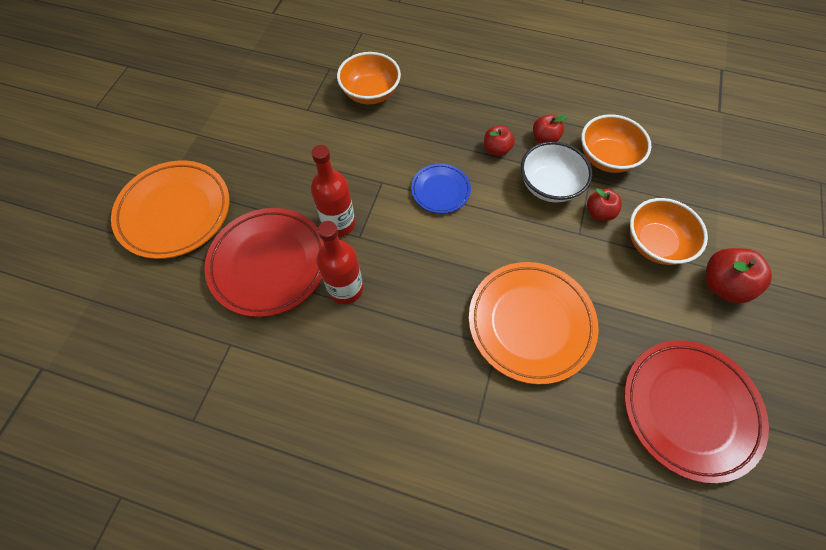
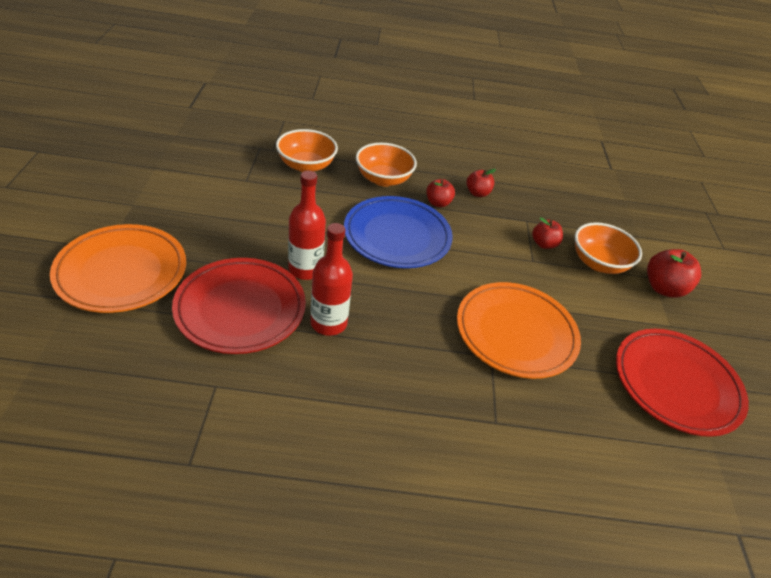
camera: 20 degrees left, 20 degrees down
(440, 190) = (397, 236): blue plate -> blue plate, size x1.87
(549, 185) = (494, 227): white bowl -> none
(606, 157) = (534, 204): orange bowl -> orange bowl (383, 179)

